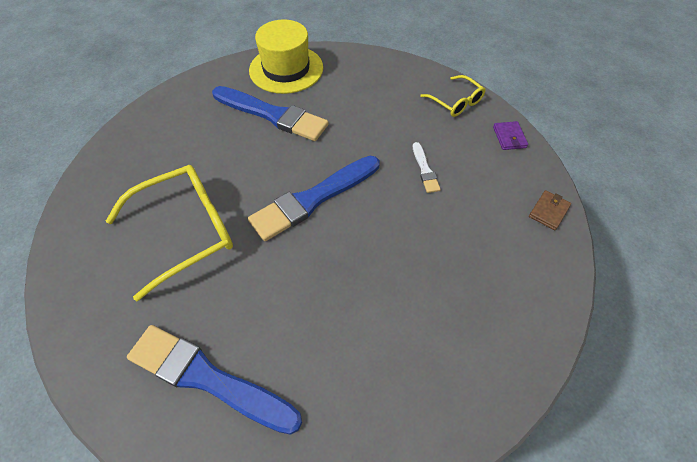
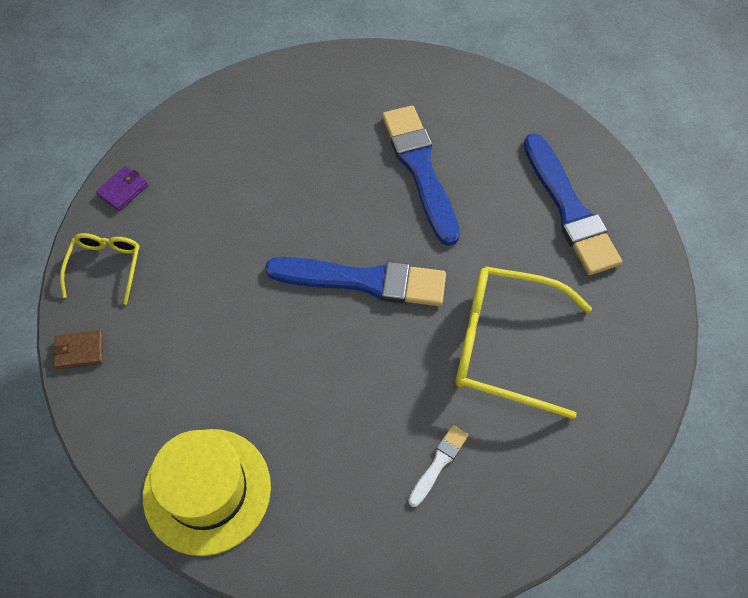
camera: 135 degrees left, 5 degrees up
(273, 115) = (299, 422): blue brush -> blue brush (420, 169)
(425, 170) = (237, 225): white brush -> white brush (438, 463)
(548, 211) = (198, 115): brown wallet -> brown wallet (79, 351)

